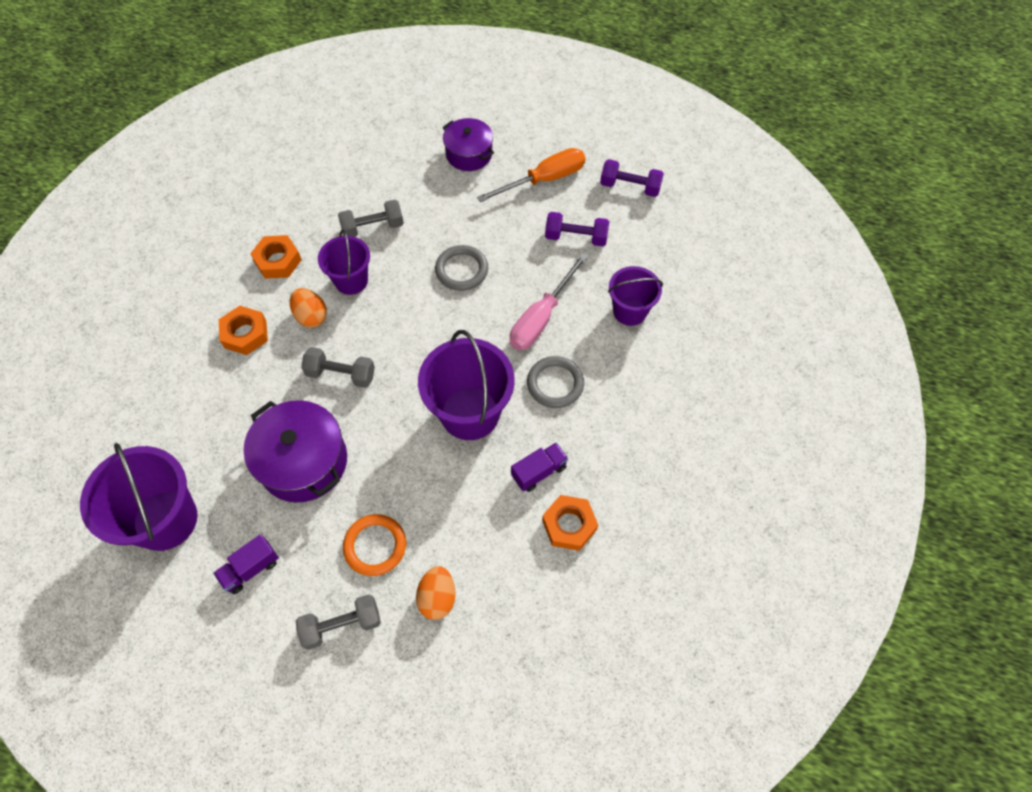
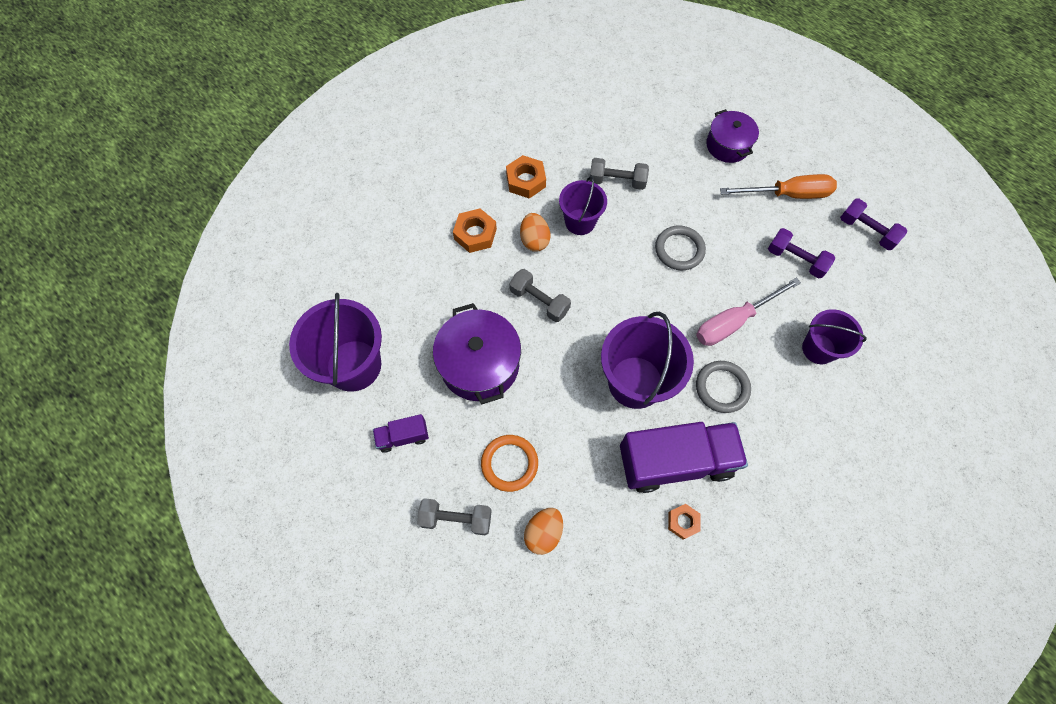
camera: 25 degrees right, 5 degrees up
(539, 472) = (675, 461): purple truck -> purple truck, size x2.16
(569, 525) = (683, 522): orange nut -> orange nut, size x0.64

